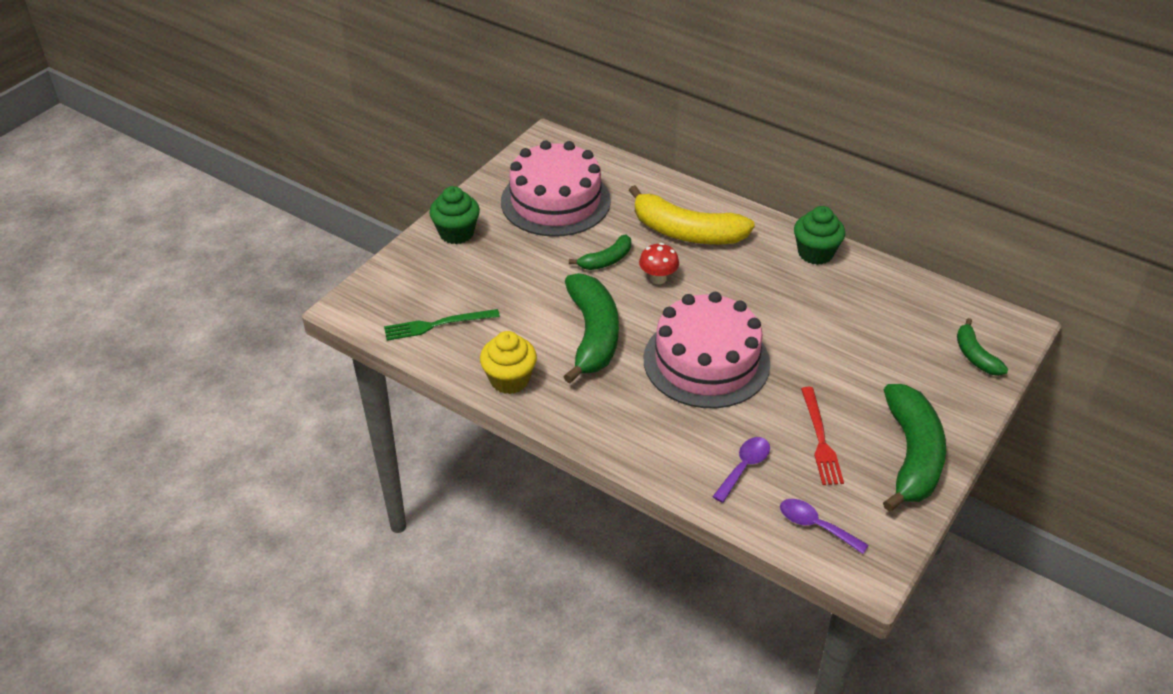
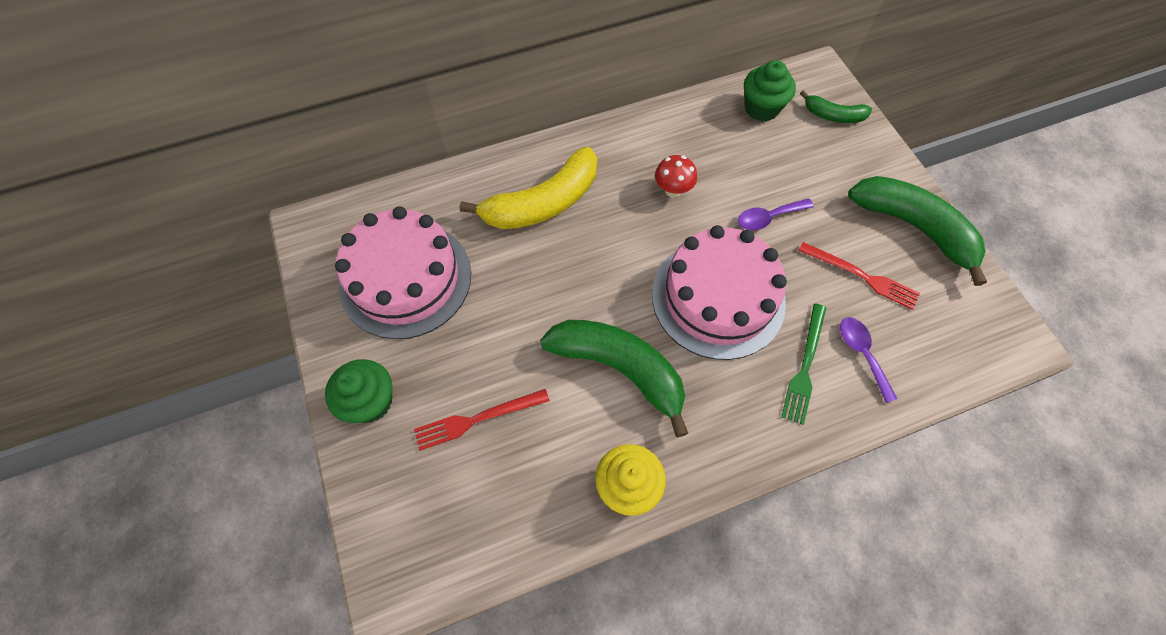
camera: 55 degrees left, 20 degrees up
(437, 325) = (496, 509): green fork -> green fork (805, 366)
(489, 285) = (477, 419): none -> red fork
(606, 260) = (527, 290): green banana -> none
(658, 278) = (585, 265): red mushroom -> red mushroom (672, 190)
(815, 253) = (645, 132): green cupcake -> green cupcake (761, 108)
(815, 525) = (954, 345): purple spoon -> purple spoon (768, 218)

